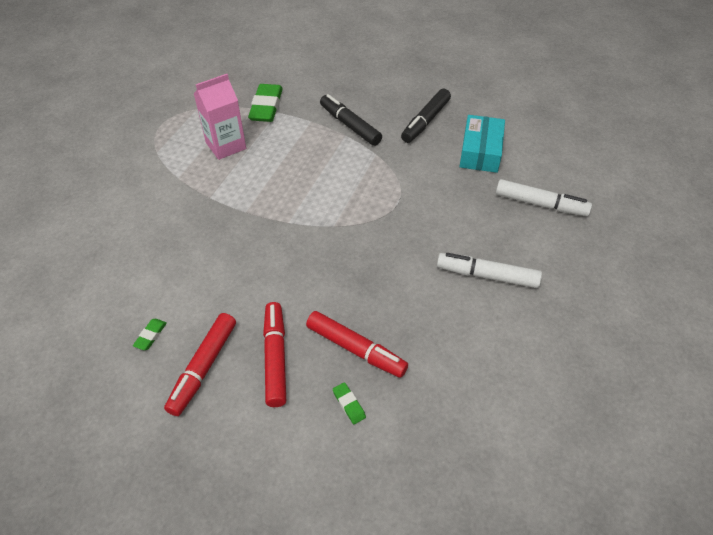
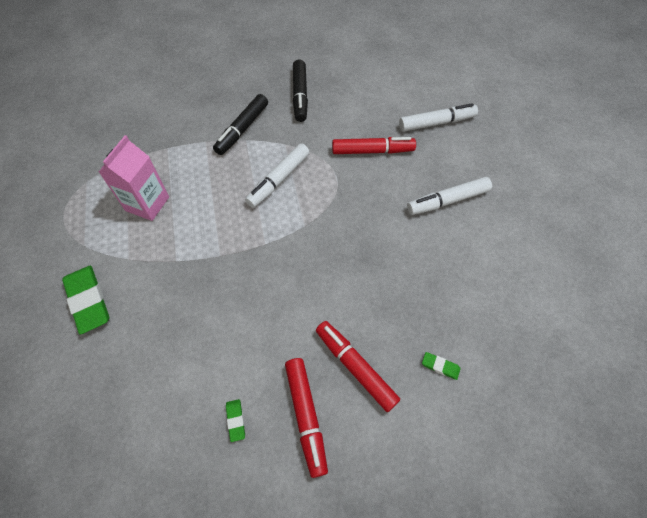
camera: 35 degrees left, 10 degrees up
(266, 107) = (153, 147): green eraser -> green eraser (88, 301)
(345, 179) = (279, 180): none -> white marker
(350, 126) = (242, 129): black marker -> black marker turned 75 degrees counterclockwise
(355, 349) = (407, 318): red marker -> red marker (372, 151)
(480, 151) = (362, 101): turquoise box -> none

